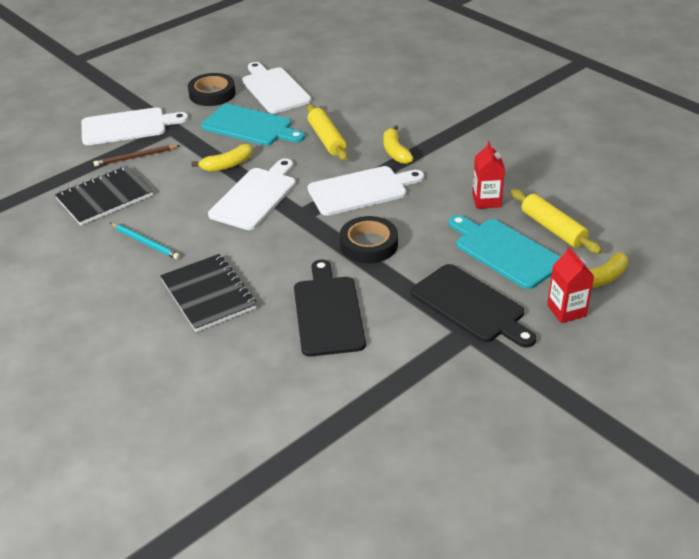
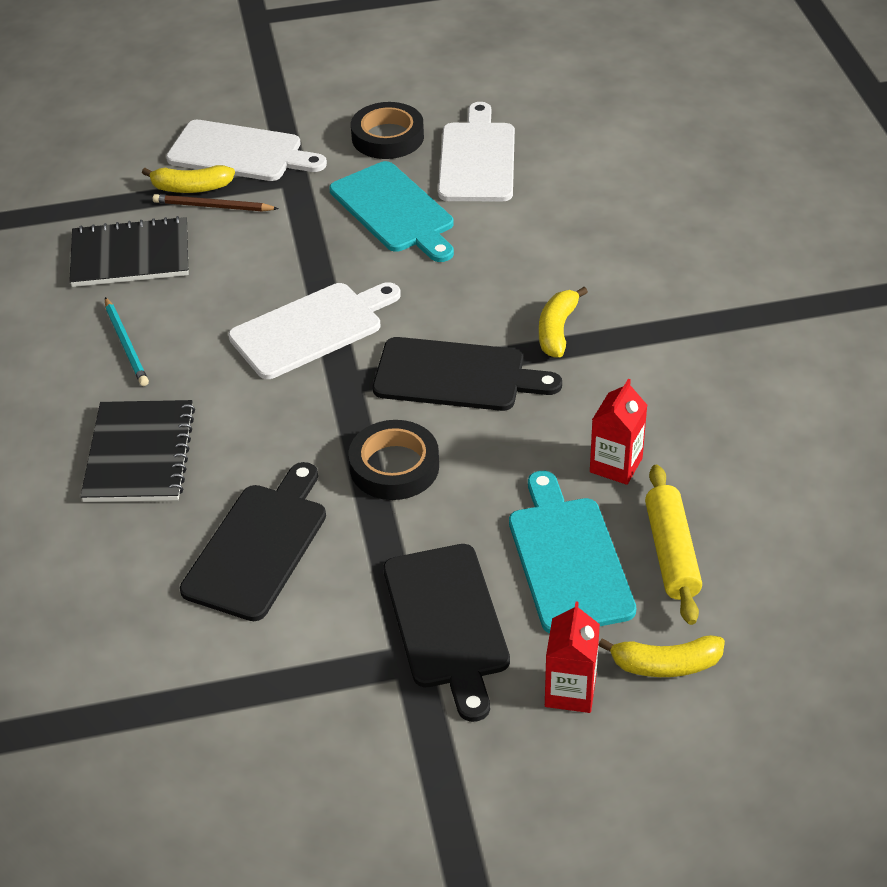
camera: 30 degrees right, 5 degrees up
(227, 165) = (315, 264): yellow banana -> yellow banana (191, 188)
(327, 139) = (479, 272): yellow rolling pin -> none
(361, 190) = (456, 376): white cutting board -> black cutting board

